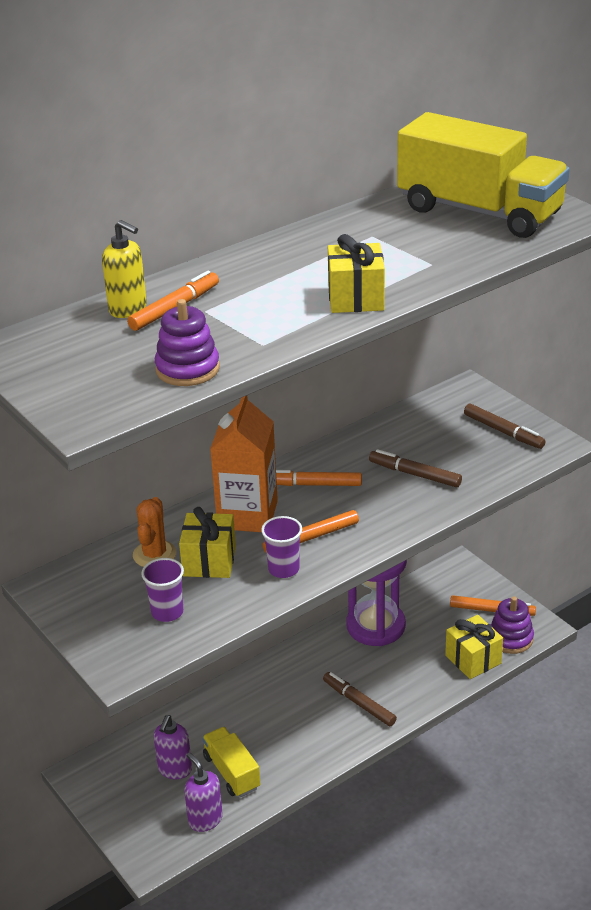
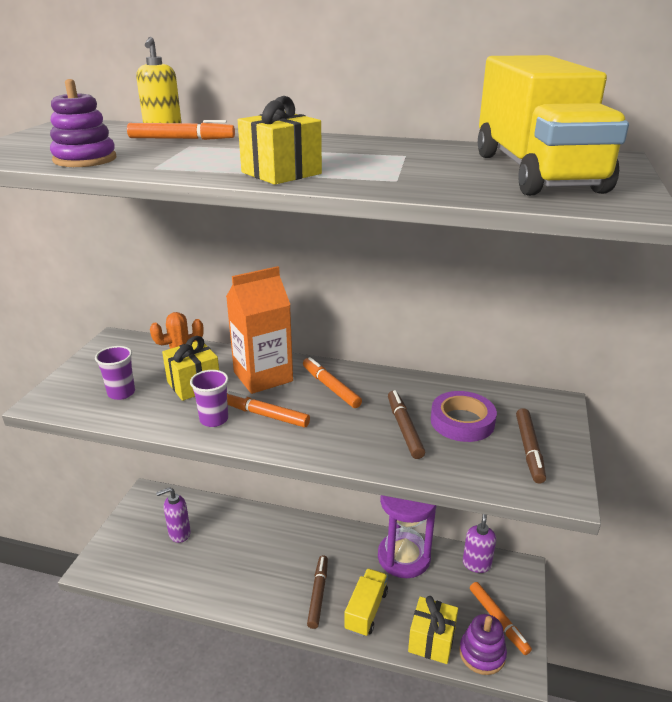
camera: 50 degrees right, 5 degrees down
(205, 819) = (144, 575): purple soap dispenser -> purple soap dispenser (476, 564)
(231, 772) = (197, 563): yellow truck -> yellow truck (366, 610)
(438, 443) = (462, 421): none -> purple tape

